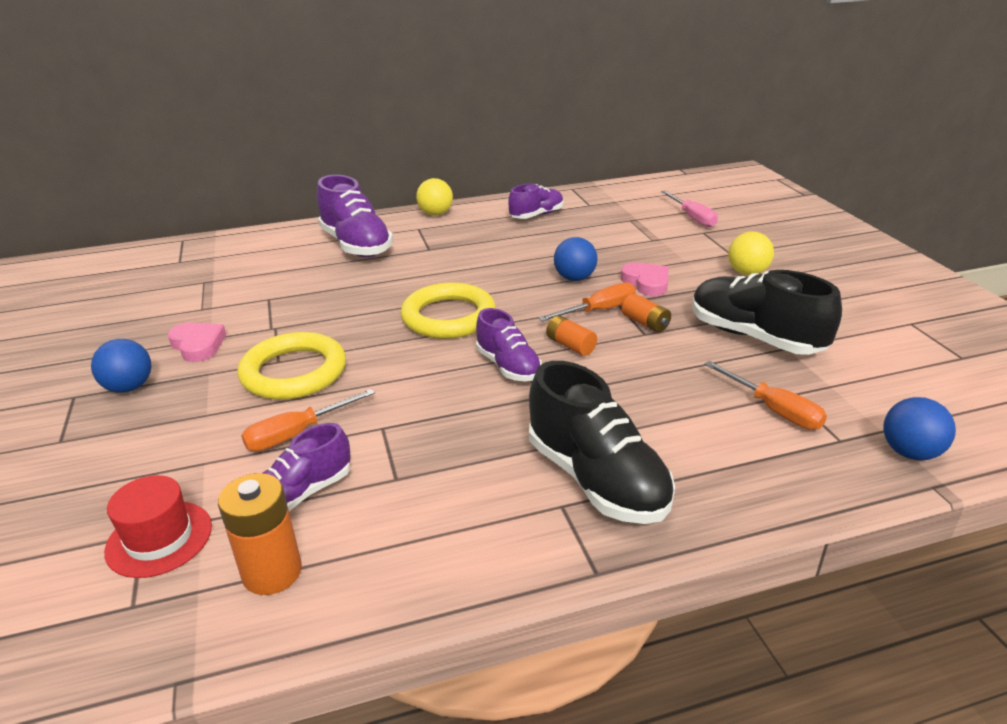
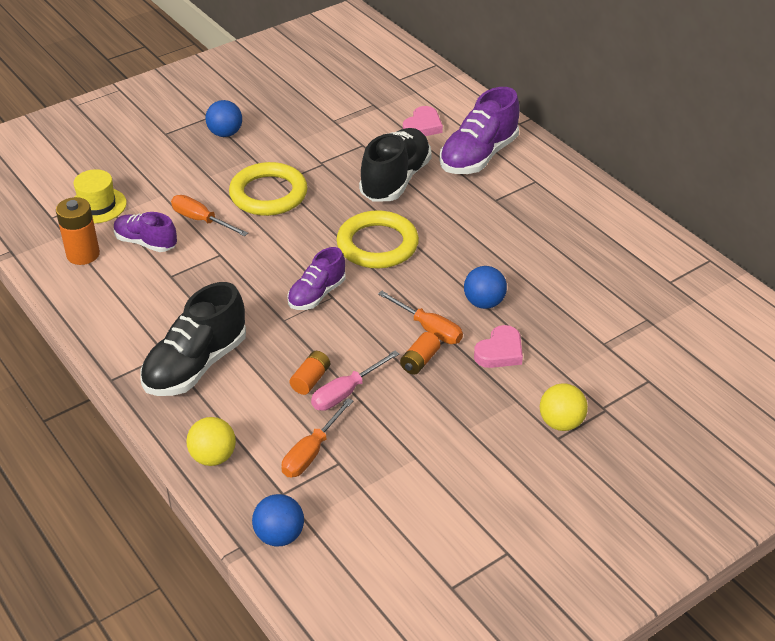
camera: 70 degrees right, 10 degrees up
(159, 538) = (97, 205): red hat -> yellow hat
(198, 345) = (284, 139): pink heart -> pink heart (422, 126)
(435, 214) = (576, 182): yellow ball -> yellow ball (213, 457)
(536, 215) = (615, 249): purple shoe -> none
(570, 345) = (362, 322): orange battery -> orange battery (310, 380)
(692, 218) = (685, 368): pink screwdriver -> pink screwdriver (346, 392)
(755, 337) = (426, 435): black shoe -> black shoe (395, 180)

